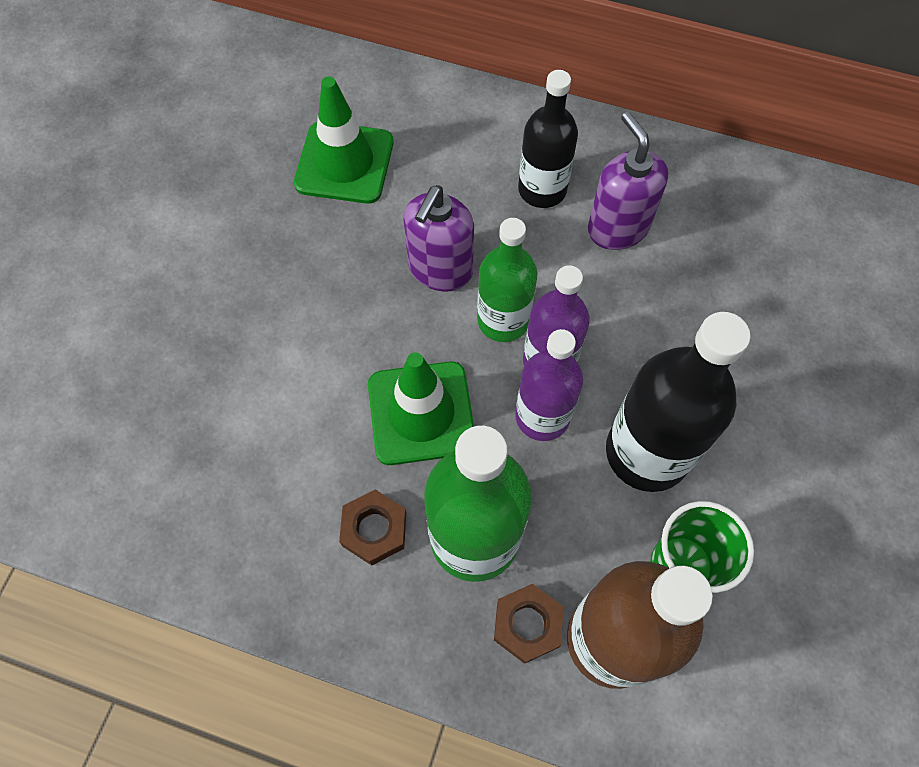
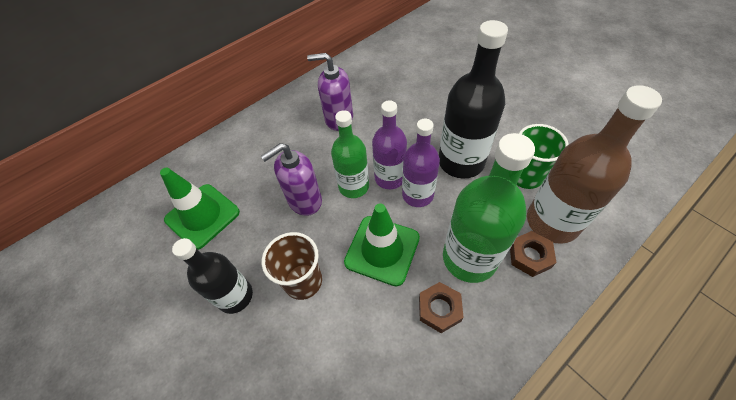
camera: 55 degrees left, 10 degrees down
(322, 340) = (303, 281): none -> brown cup
(440, 269) = (304, 200): purple soap dispenser -> purple soap dispenser turned 90 degrees clockwise
(542, 189) = (295, 137): black bottle -> black bottle (235, 296)

